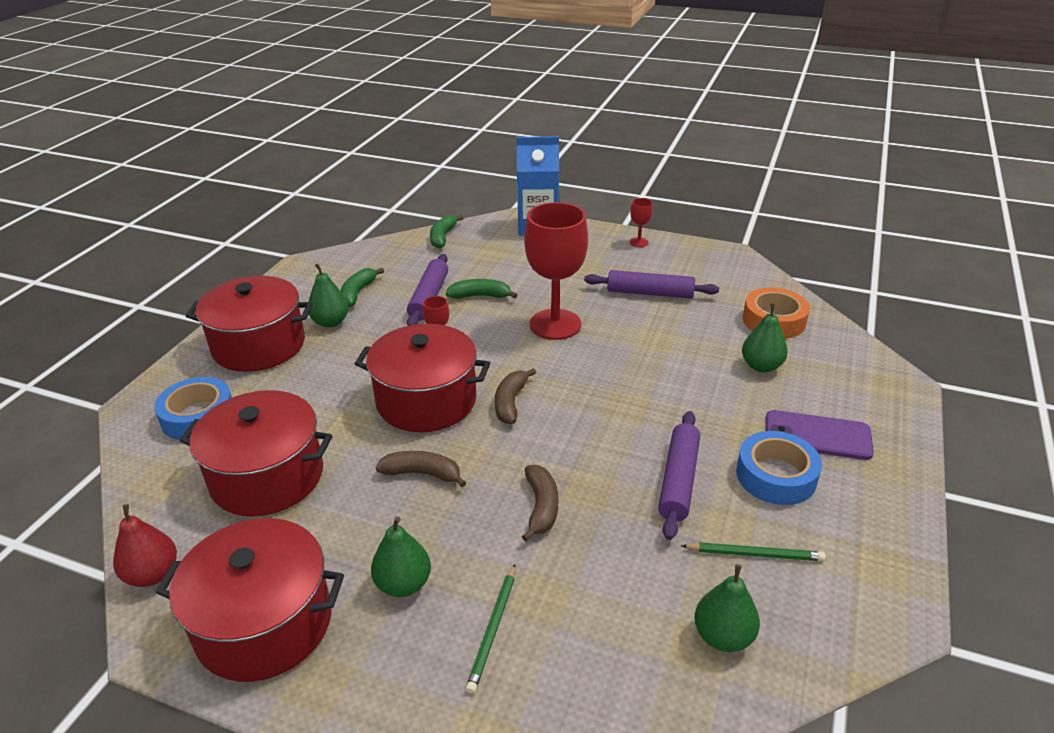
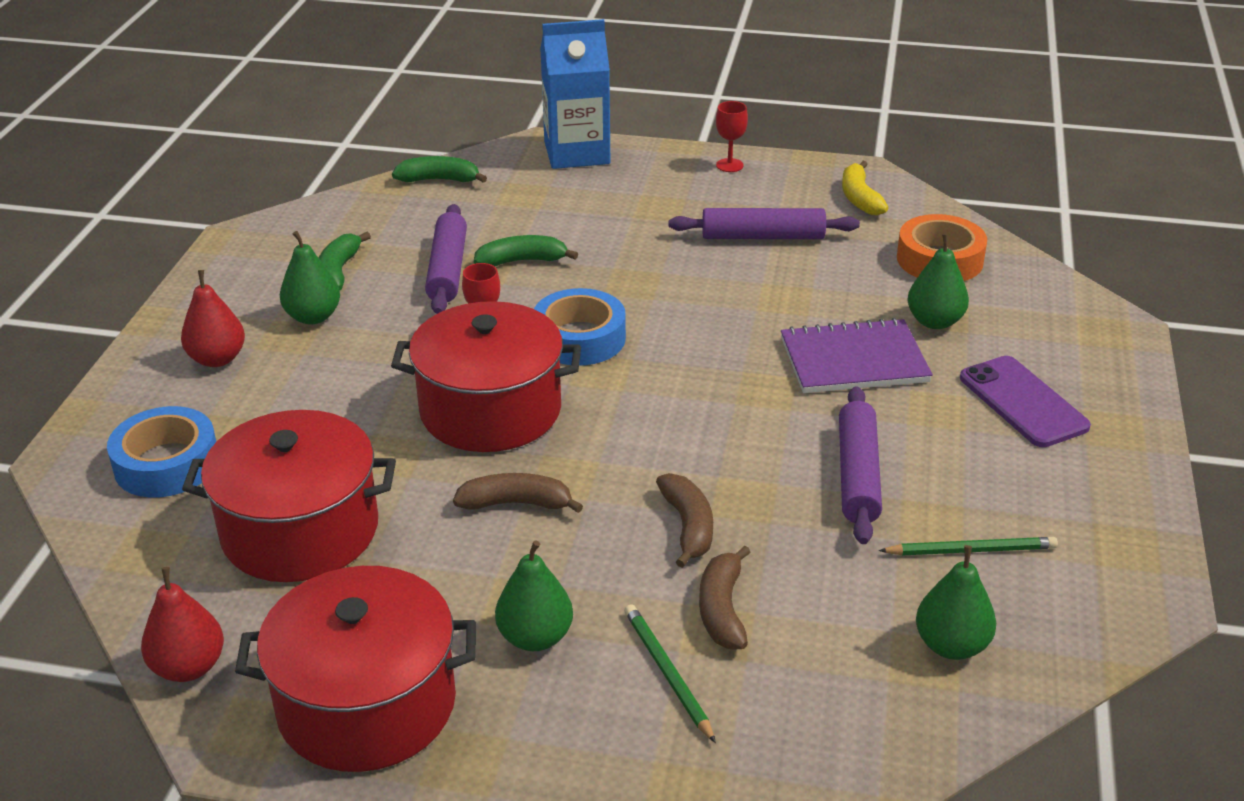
camera: 10 degrees left, 0 degrees up
(259, 345) = (217, 359): red pot -> red pear
(443, 237) = (439, 180): green banana -> green banana turned 90 degrees clockwise
(493, 629) = (667, 673): green pencil -> green pencil turned 150 degrees clockwise
(510, 402) = (609, 401): brown banana -> brown banana (722, 609)
(555, 324) = (641, 291): red goblet -> none
(695, 390) = (854, 360): none -> purple notebook
(724, 272) = (859, 198): none -> yellow banana
(776, 476) = (979, 456): blue tape -> blue tape (579, 338)
(817, 435) = (1023, 402): purple phone -> purple phone turned 60 degrees clockwise

